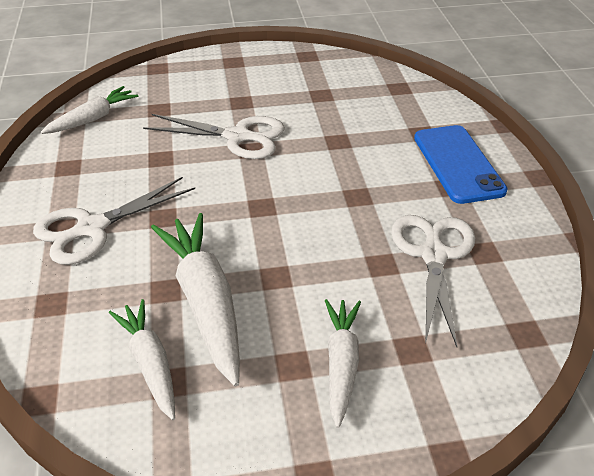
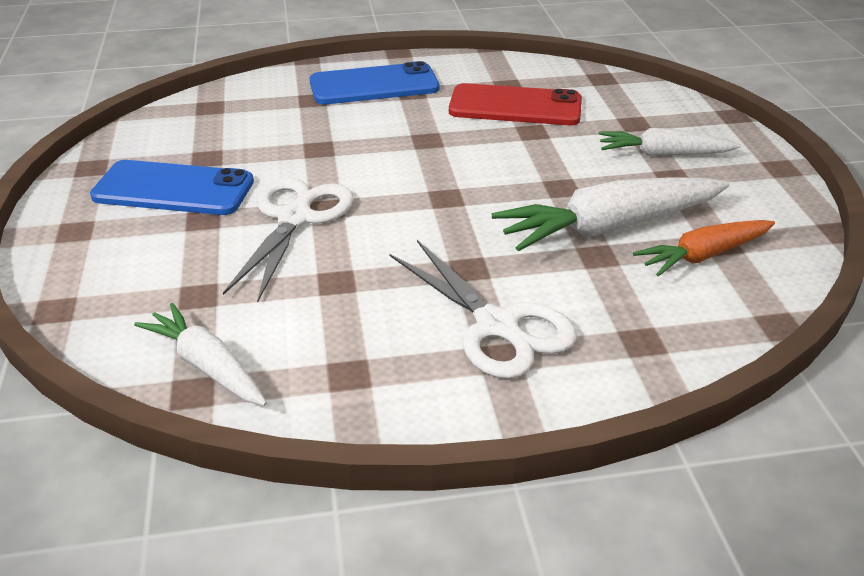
camera: 90 degrees left, 5 degrees down
(150, 363) = (704, 256): white carrot -> orange carrot
(278, 87) = (173, 189): none -> blue phone
(433, 254) = (515, 106): white scissors -> red phone

